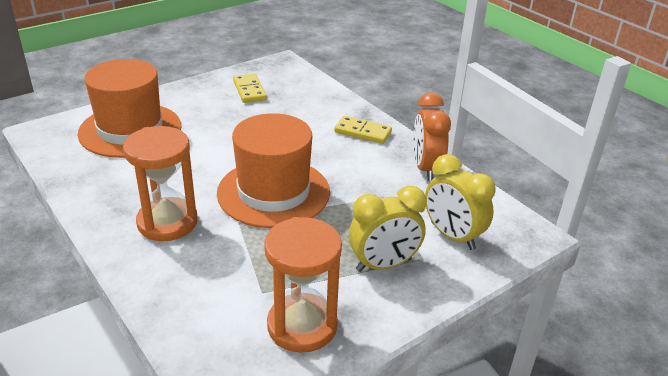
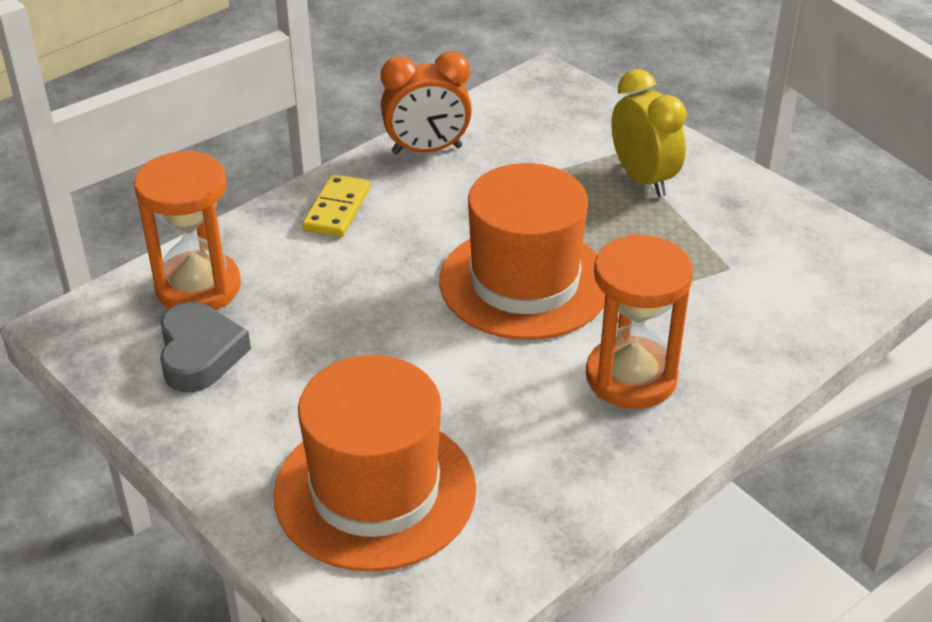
camera: 95 degrees left, 5 degrees up
(249, 90) = (200, 354): yellow domino -> grey heart
(302, 326) = (769, 231): orange hourglass -> orange hourglass (198, 287)
(452, 236) = (570, 131): yellow clock -> none

